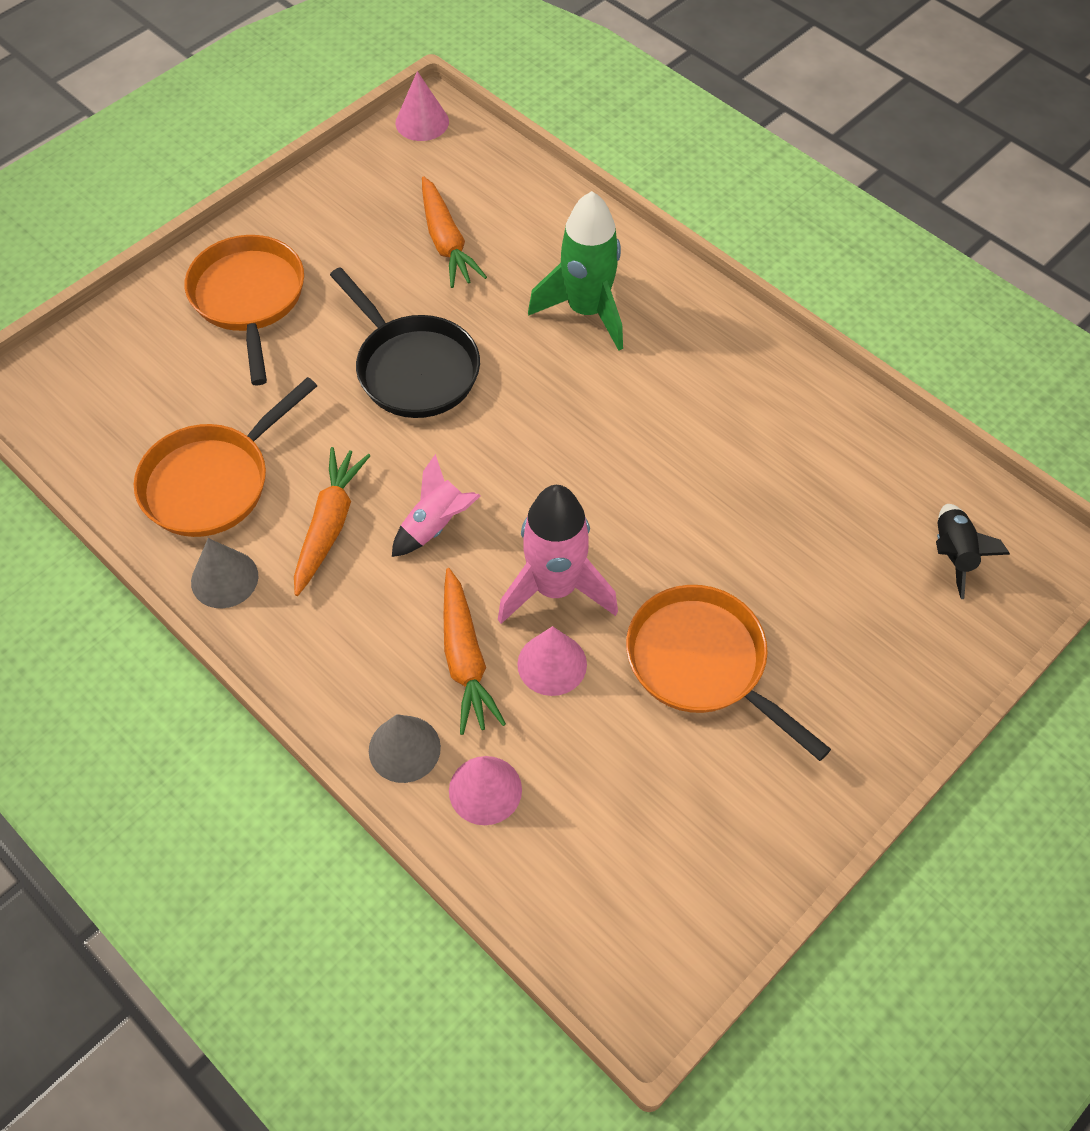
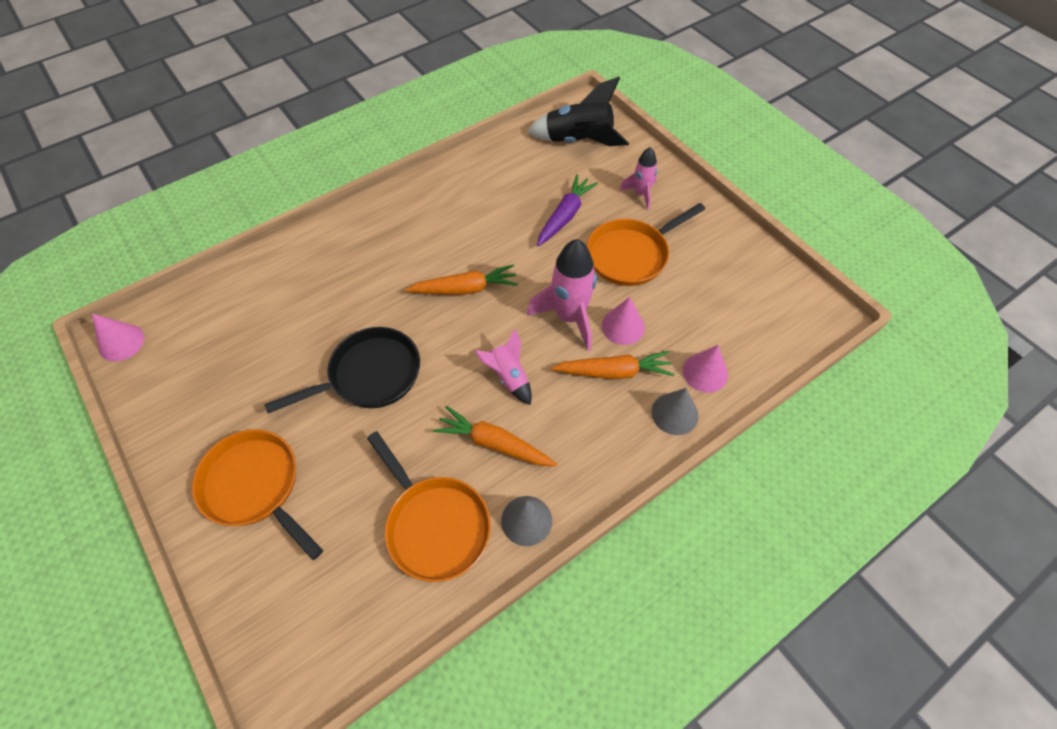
camera: 80 degrees left, 0 degrees up
(249, 299) = (255, 486): orange pan -> orange pan turned 45 degrees clockwise
(446, 242) = (256, 341): orange carrot -> orange carrot (465, 289)
(587, 311) = (355, 268): green rocket -> none
(762, 556) = (565, 216): none -> purple carrot
(851, 667) = (640, 194): none -> pink rocket
(953, 554) = (578, 141): black rocket -> black rocket, size x1.73

